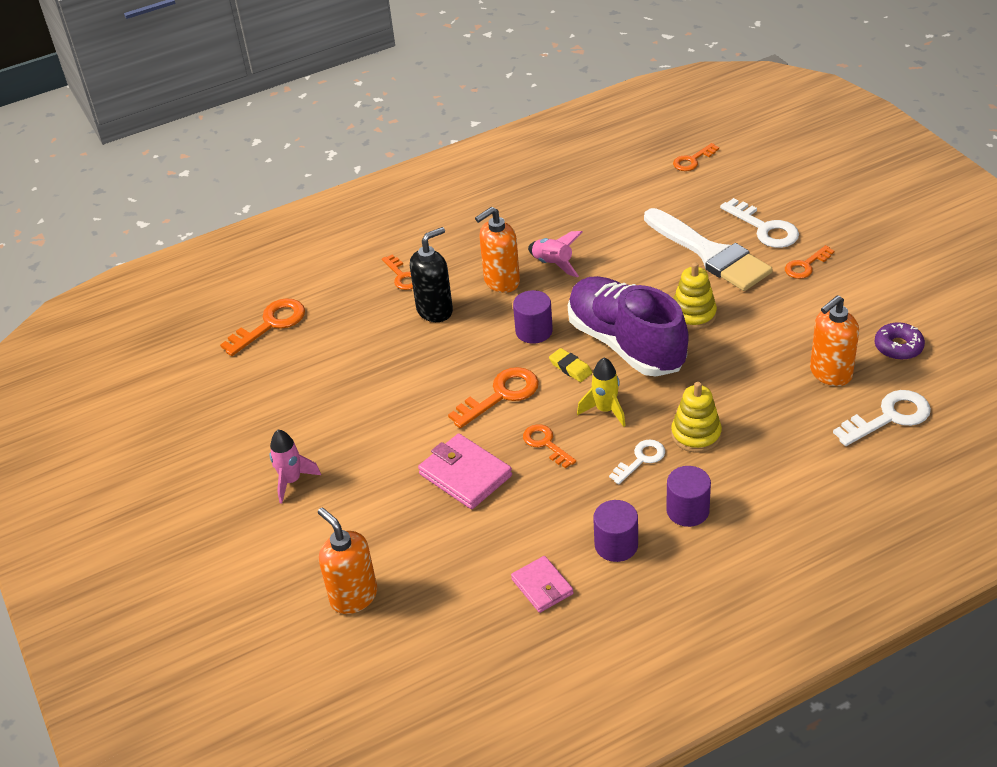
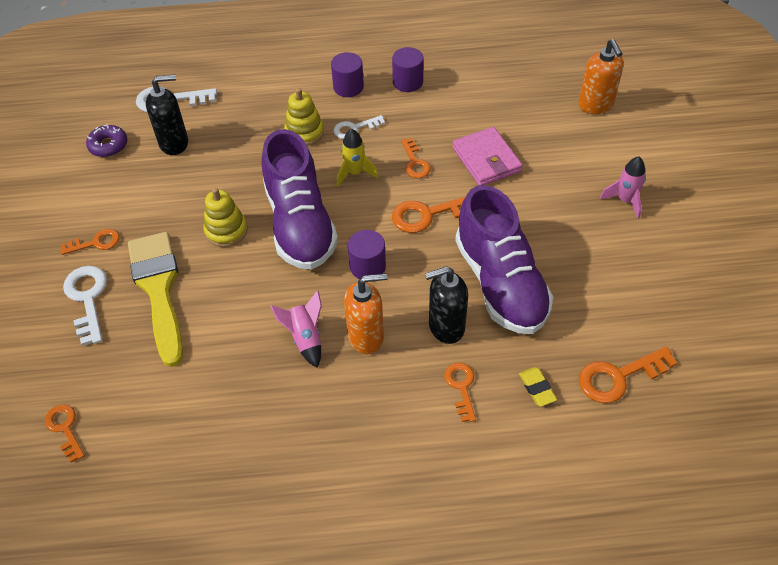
camera: 160 degrees left, 10 degrees up
(399, 359) = (500, 283): none -> purple shoe
(542, 586) = (468, 74): pink wallet -> none
(570, 368) = (358, 219): yellow eraser -> yellow eraser (537, 388)
(692, 160) = (65, 429): orange key -> orange key turned 105 degrees counterclockwise
(710, 254) = (159, 289): white brush -> yellow brush
(830, 373) = (174, 143): orange soap dispenser -> black soap dispenser

